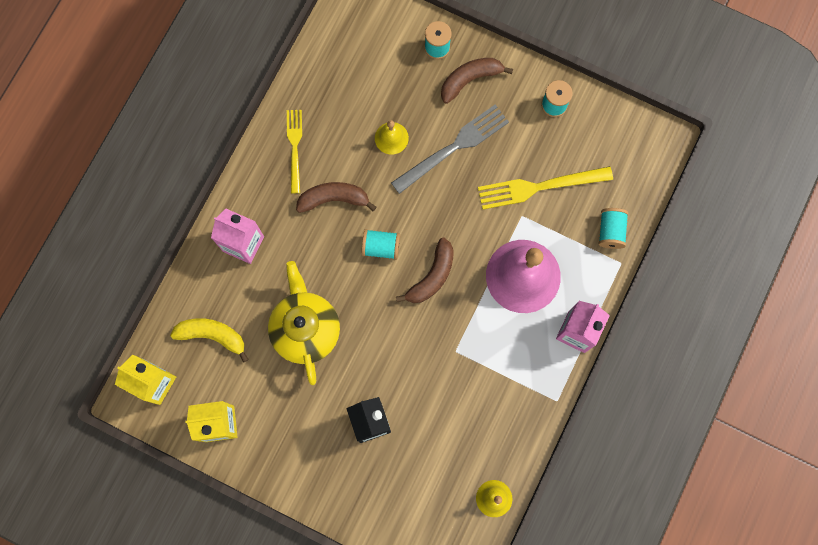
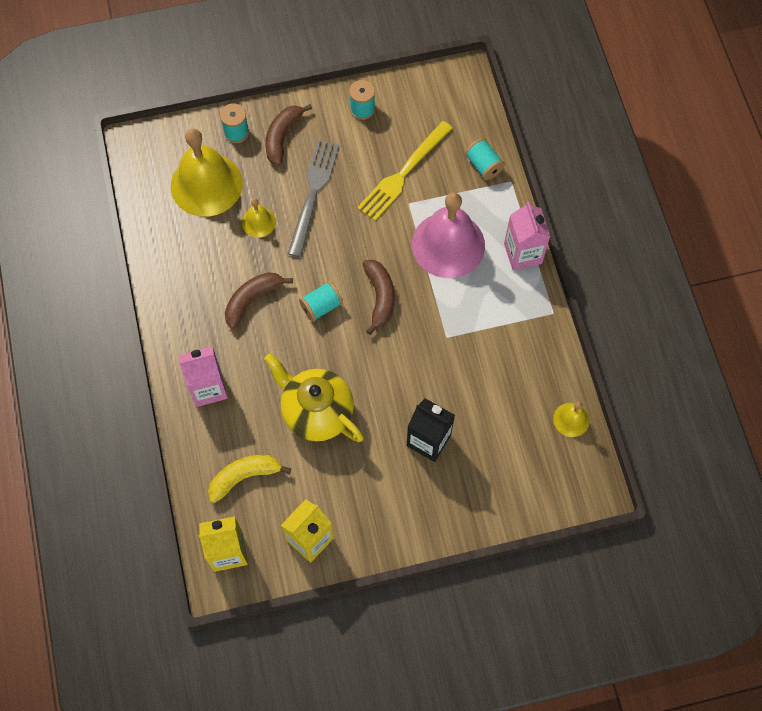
camera: 40 degrees left, 10 degrees down
(294, 147) = (186, 285): yellow fork -> none
(377, 74) = (206, 184): none -> yellow bell

